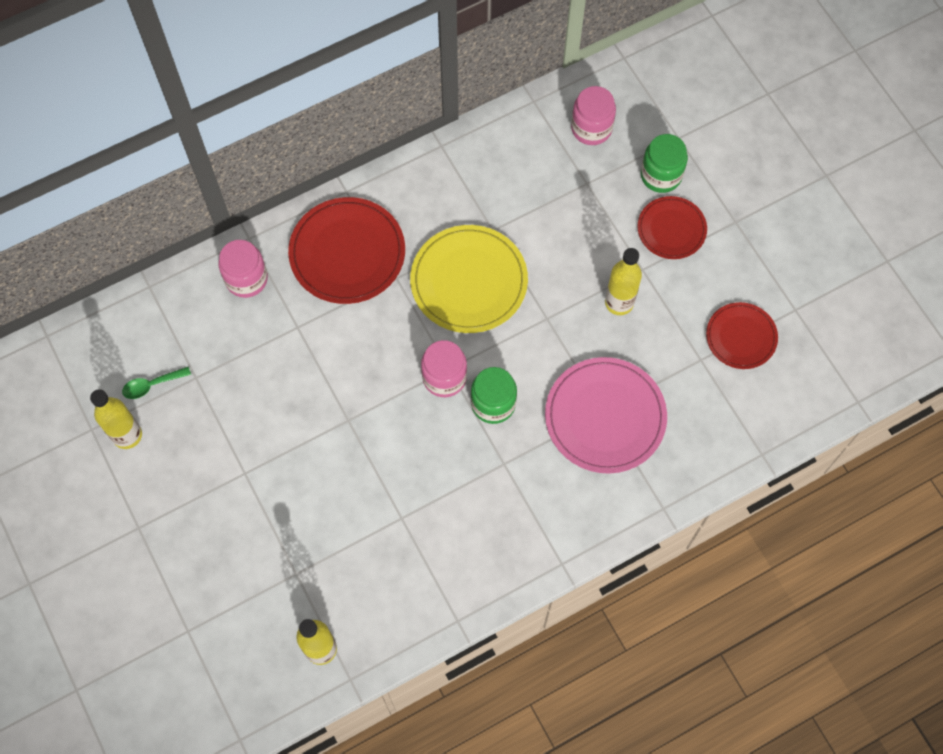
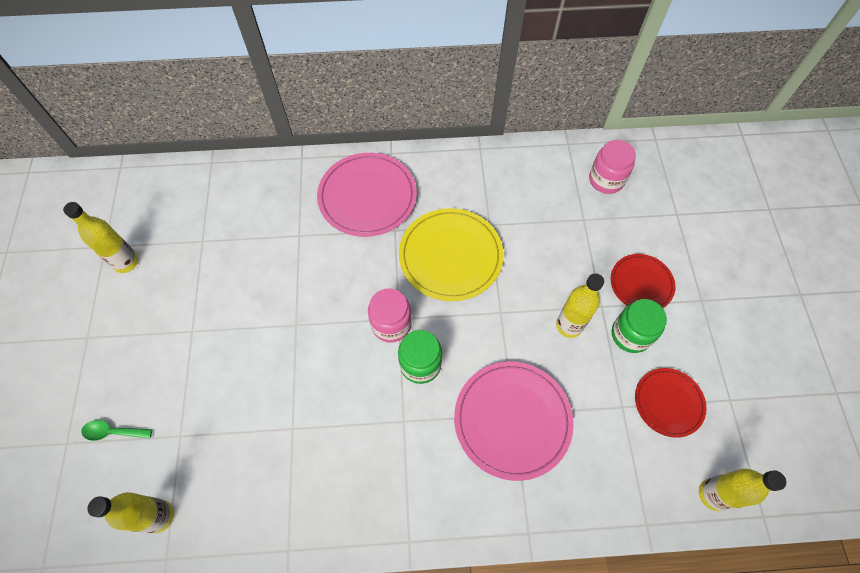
camera: 25 degrees right, 5 degrees down
(152, 385) = (167, 233): green spoon -> green spoon (113, 432)
(246, 279) = (282, 185): pink jar -> none
(347, 253) = (367, 196): red plate -> pink plate
(661, 175) = (650, 237): green jar -> green jar (630, 334)
(809, 402) = (713, 494): none -> yellow bottle

